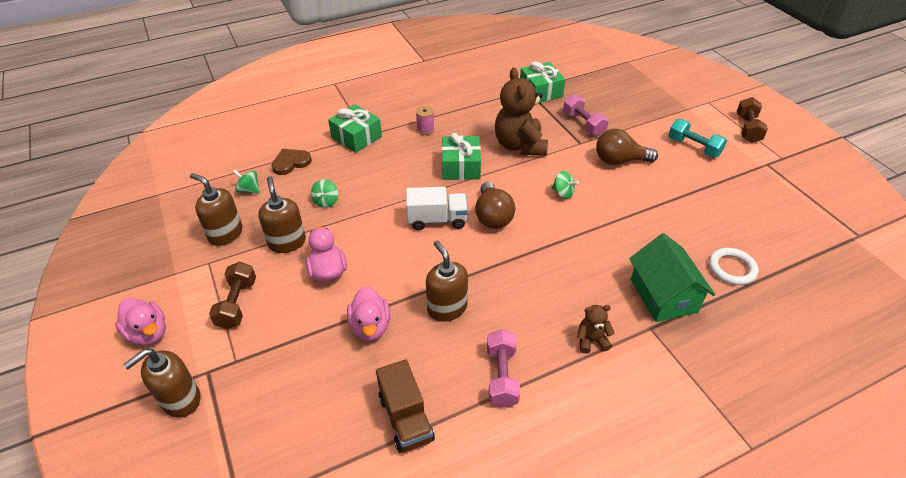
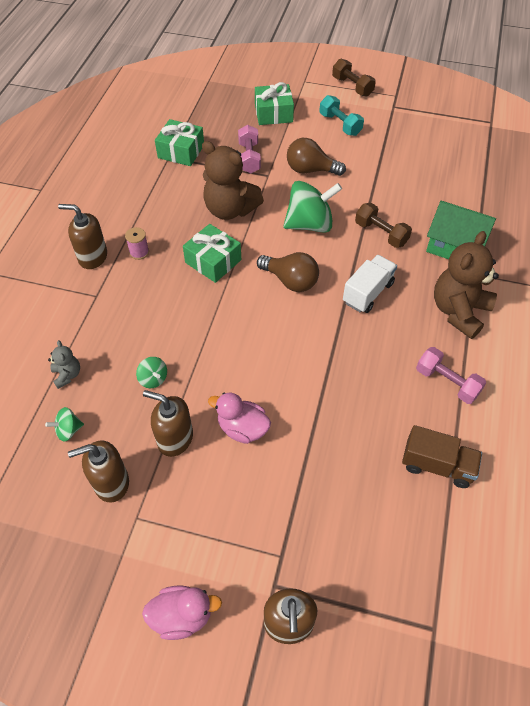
camera: 50 degrees left, 10 degrees up
(237, 304) = (214, 520): brown dumbbell -> brown dumbbell (381, 233)
(291, 163) = (67, 375): brown heart -> grey teddy bear
(356, 137) = (90, 305): green gift -> green gift (273, 113)
(370, 326) = (330, 434): pink duck -> none
(437, 220) = (258, 317): white truck -> white truck (368, 293)
(447, 308) = (357, 372): brown soap dispenser -> brown soap dispenser (92, 257)
(563, 193) = (310, 224): green spinning top -> green spinning top, size x2.15
(583, 124) = (249, 158): pink dumbbell -> pink dumbbell turned 75 degrees clockwise
(591, 340) = (459, 311): brown teddy bear -> brown teddy bear, size x2.14
(619, 160) = (310, 170): brown light bulb -> brown light bulb turned 60 degrees clockwise
(693, 147) = (340, 124): turquoise dumbbell -> turquoise dumbbell turned 60 degrees clockwise
(732, 268) = (463, 197): white ring -> none

